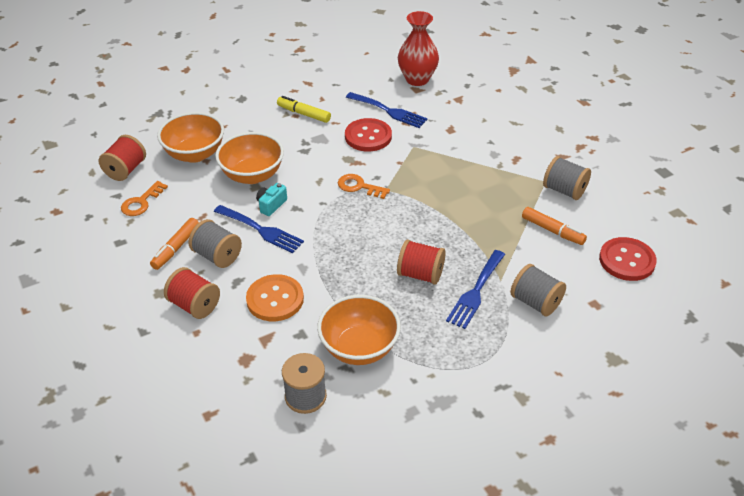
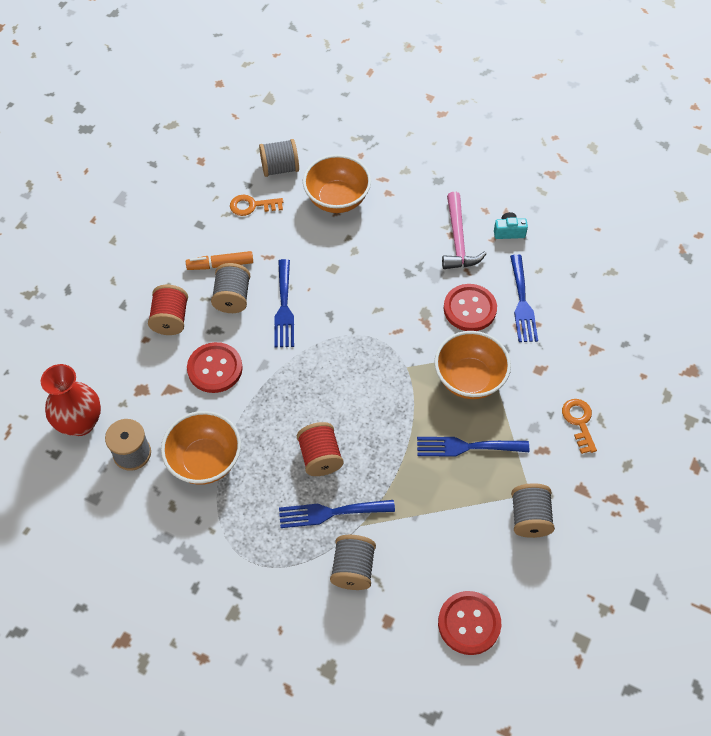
camera: 55 degrees right, 15 degrees up
(125, 170) = (280, 168): red spool -> grey spool
(252, 175) = (344, 257): orange bowl -> orange bowl (469, 379)
(271, 205) = (319, 295): turquoise camera -> turquoise camera (509, 232)
(275, 299) = (215, 368): orange button -> red button
(304, 114) = (458, 240): yellow marker -> pink hammer
(359, 186) = (394, 344): orange key -> orange key (579, 422)
(417, 79) = (594, 296): red vase -> red vase (80, 423)
(481, 193) = (466, 447): none -> blue fork
(552, 230) = (461, 536): orange marker -> none

